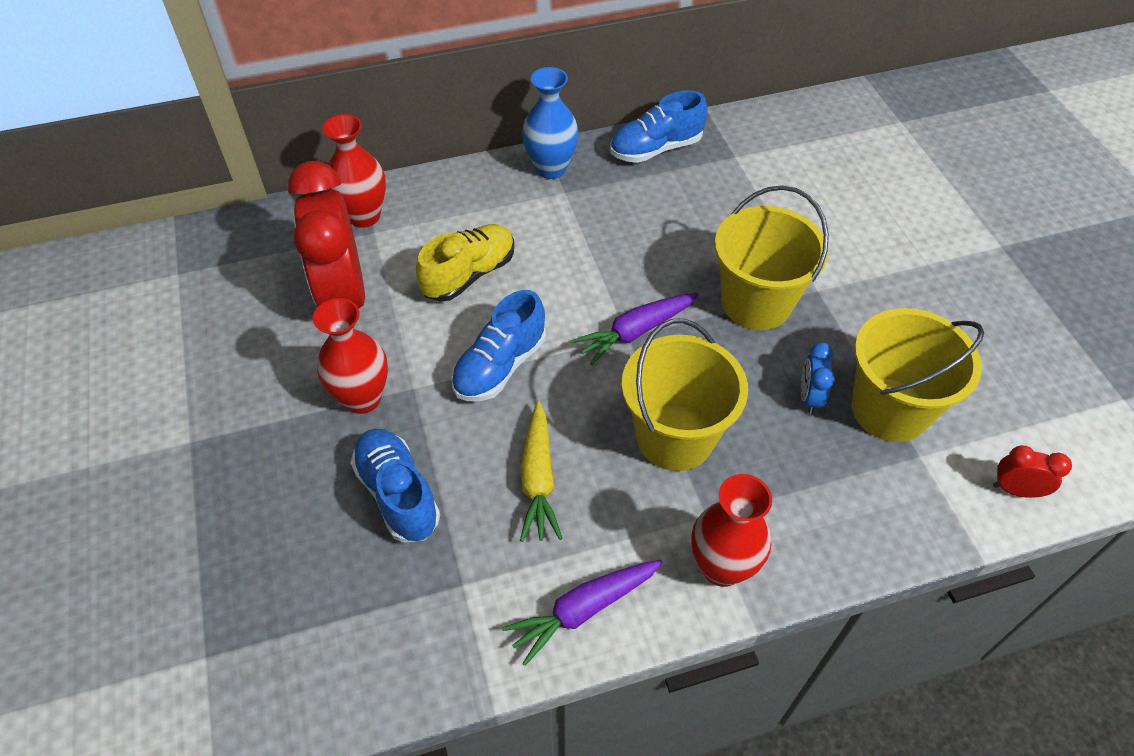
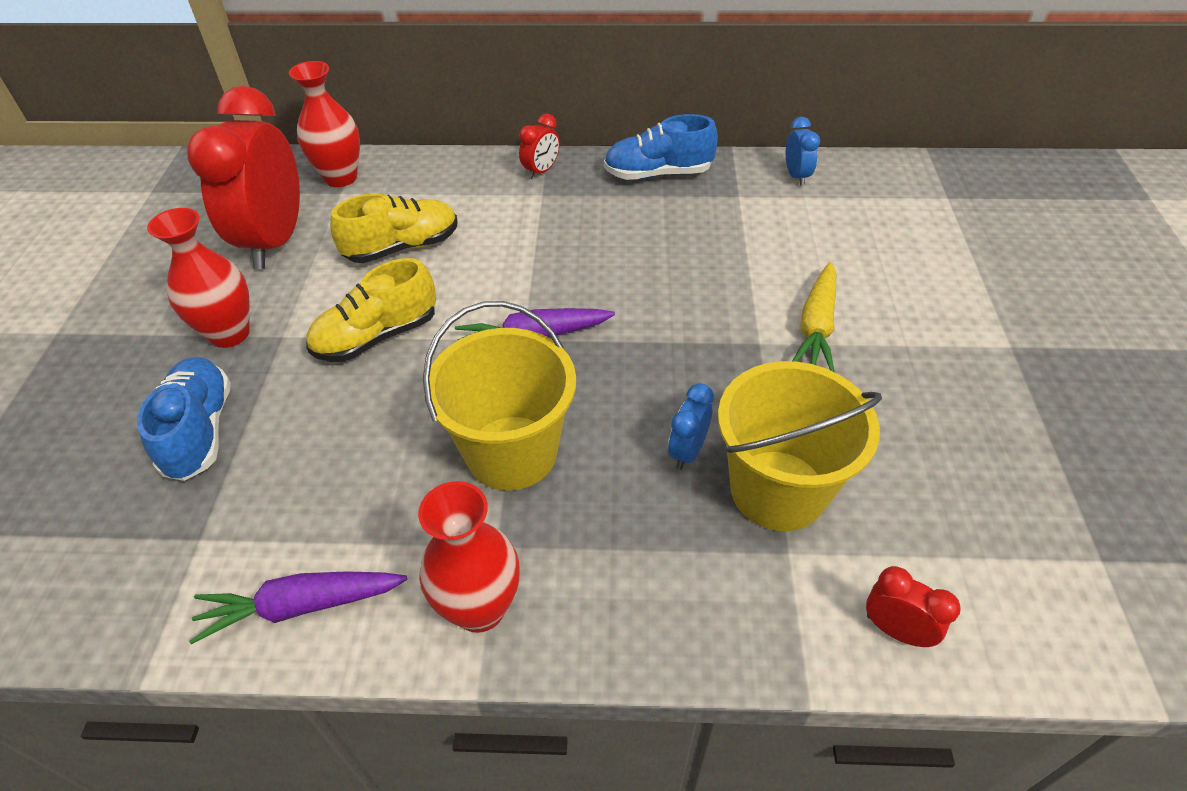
camera: 20 degrees right, 5 degrees down
(500, 366) = (377, 337): blue shoe -> yellow shoe
(538, 479) = (343, 456): yellow carrot -> yellow carrot (816, 326)
(551, 168) = (541, 171): blue vase -> red clock
(756, 303) = (681, 339): yellow bucket -> none
(773, 126) = (796, 176): none -> blue clock

